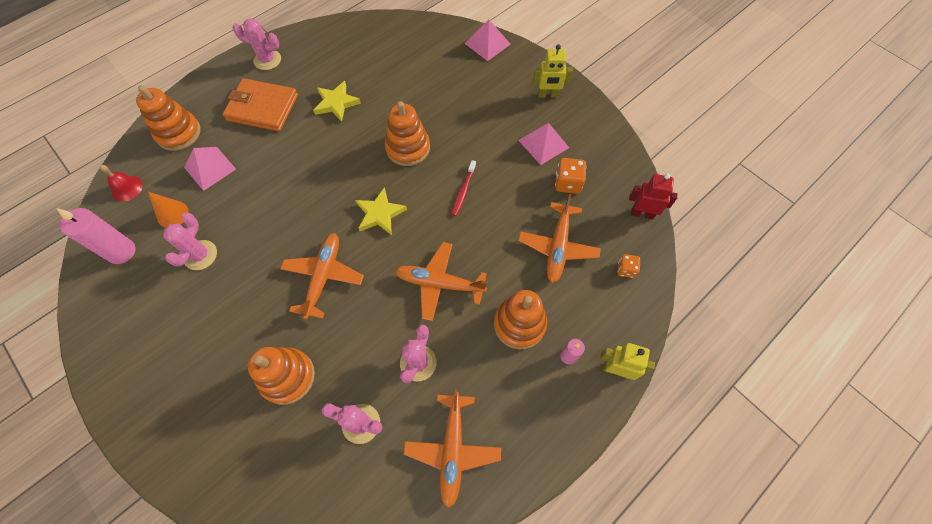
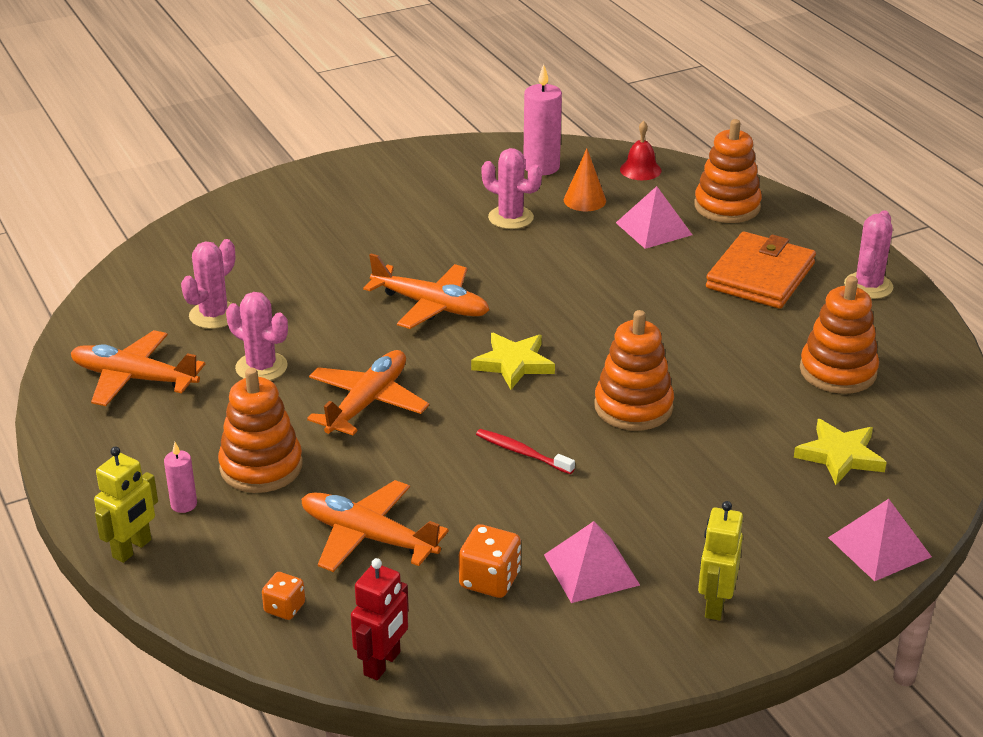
camera: 105 degrees right, 30 degrees down
(287, 377) = (306, 269): orange stacking toy -> orange stacking toy (838, 371)
(336, 103) = (754, 345): yellow star -> yellow star (840, 456)

